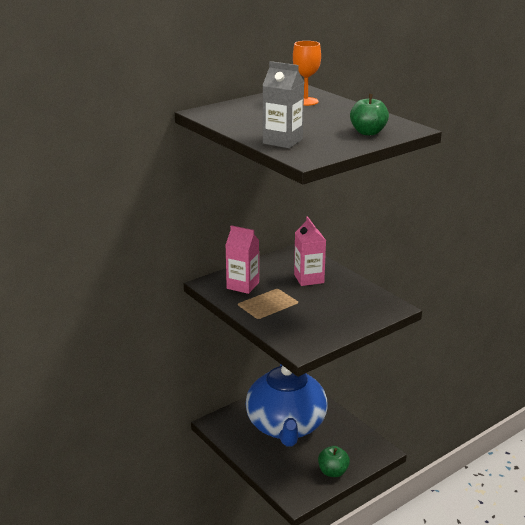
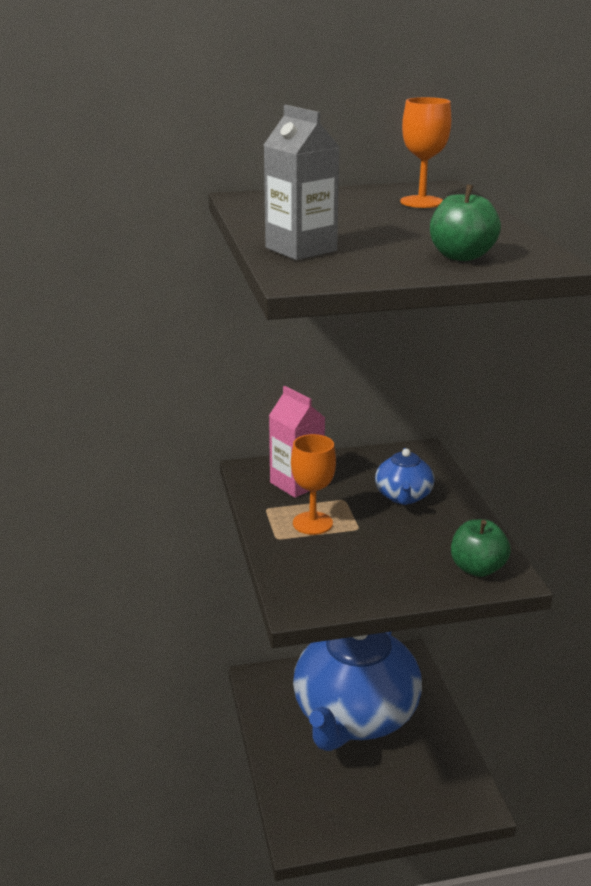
camera: 25 degrees right, 0 degrees up
(271, 305) = (312, 523): none -> orange goblet
(309, 279) = (403, 496): pink carton -> blue teapot
(333, 472) = (380, 813): green apple -> green apple (477, 568)

